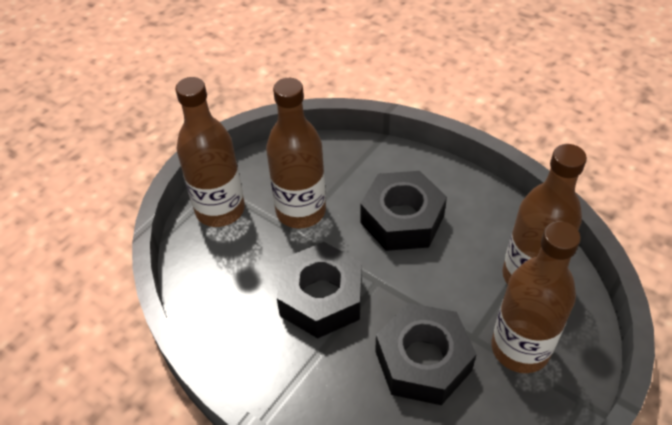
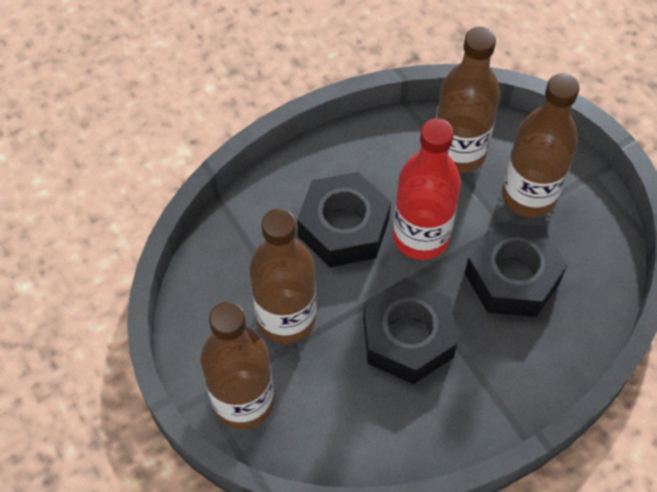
camera: 70 degrees left, 10 degrees up
(424, 275) = (421, 237): none -> red bottle

